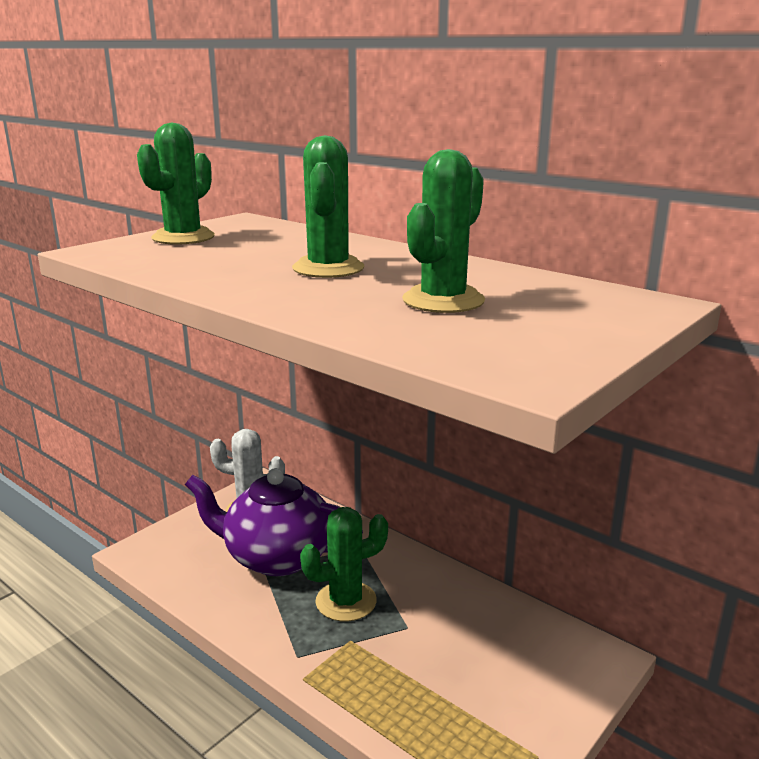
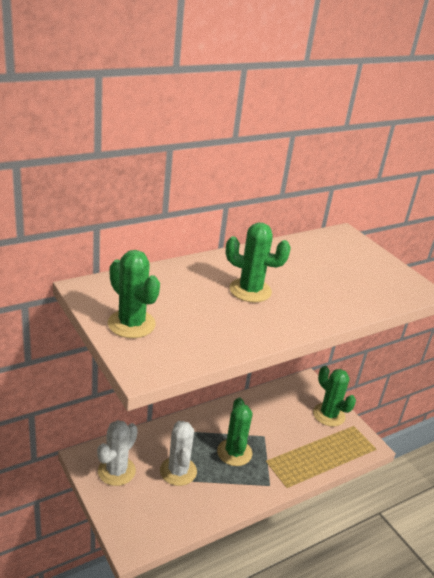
camera: 75 degrees left, 10 degrees up
(276, 557) = (178, 471): purple teapot -> white cactus
(443, 300) = (324, 277): green cactus -> green cactus (329, 415)

